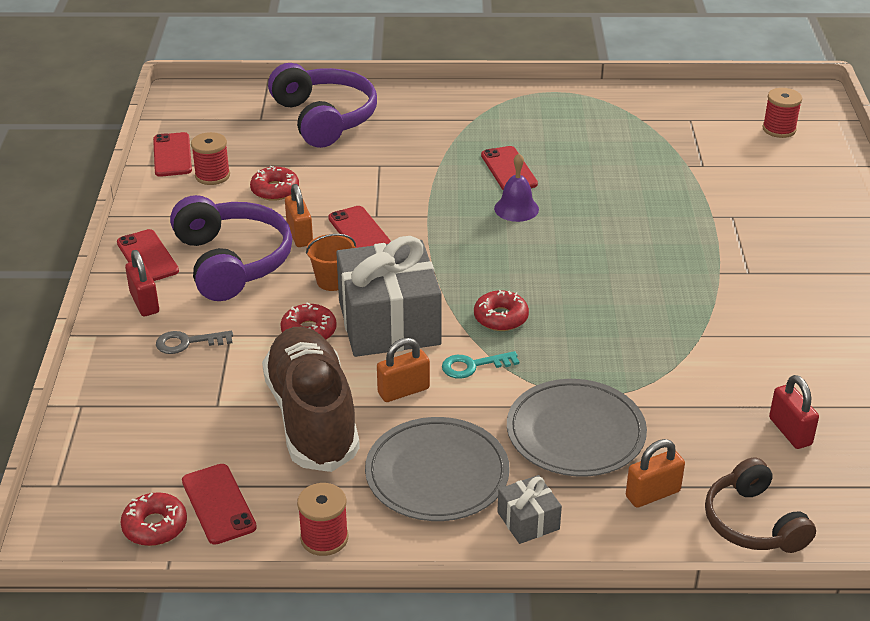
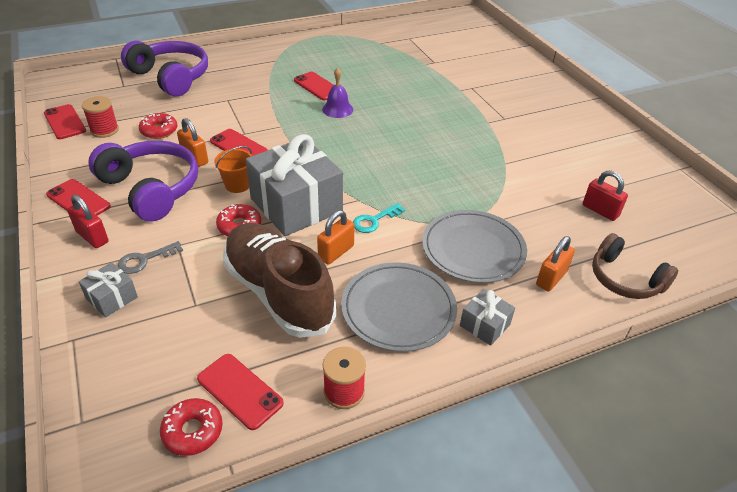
camera: 25 degrees left, 5 degrees up
(136, 374) = (112, 298): none -> grey gift
(501, 317) = (372, 182): red donut -> none
(779, 129) = (462, 35): red spool -> none

